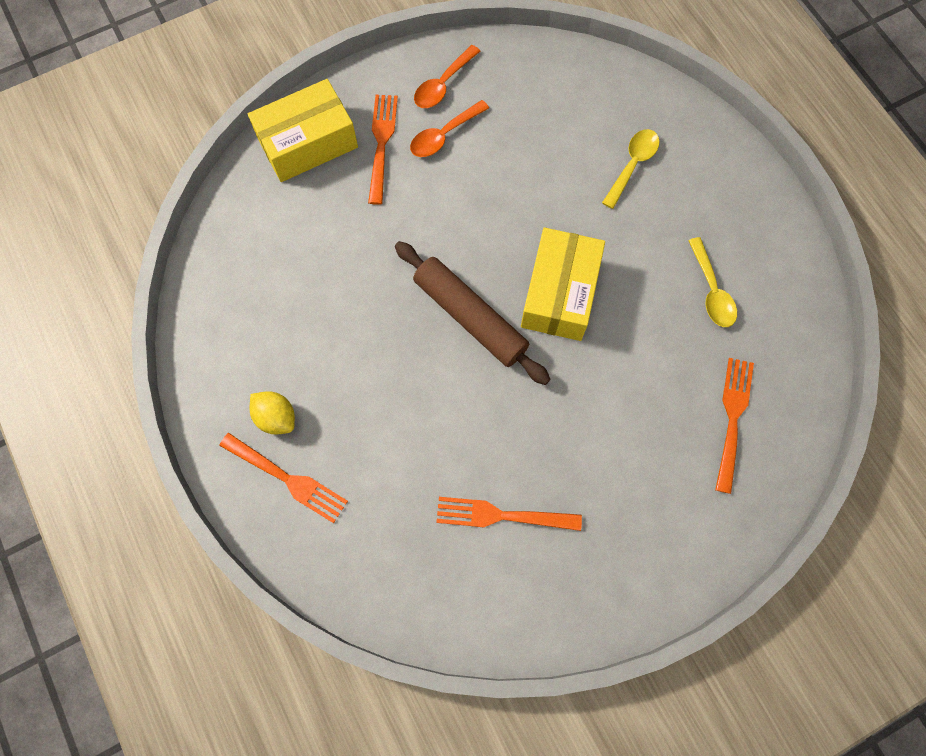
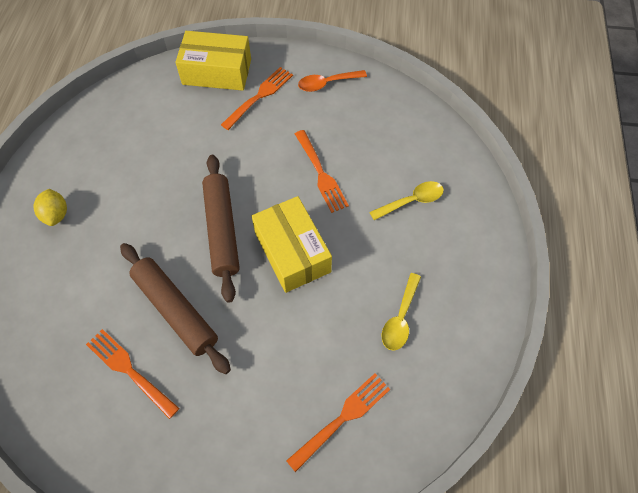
camera: 35 degrees right, 10 degrees down
(286, 478) = (28, 254): orange fork -> orange fork (320, 173)
(444, 135) = (302, 113): orange spoon -> none
(495, 428) = (175, 310): none -> brown rolling pin
(559, 293) = (292, 252): yellow box -> yellow box turned 75 degrees counterclockwise

